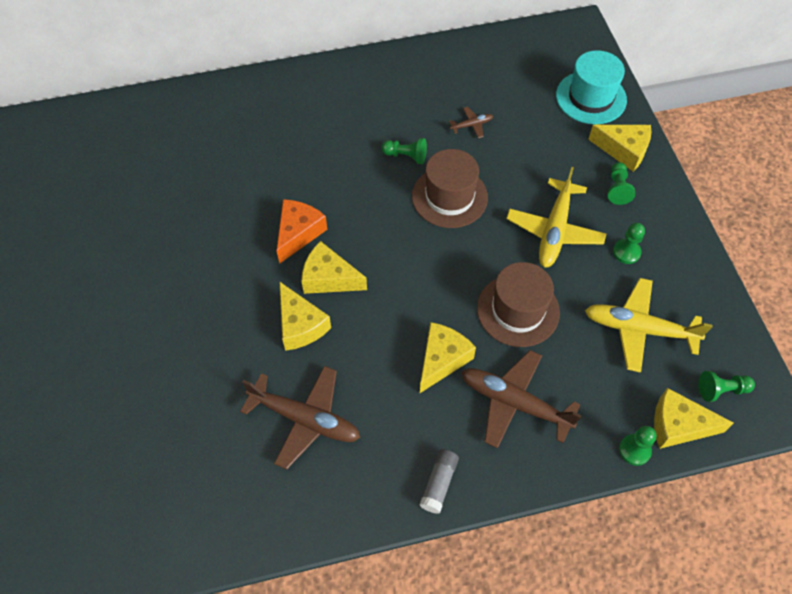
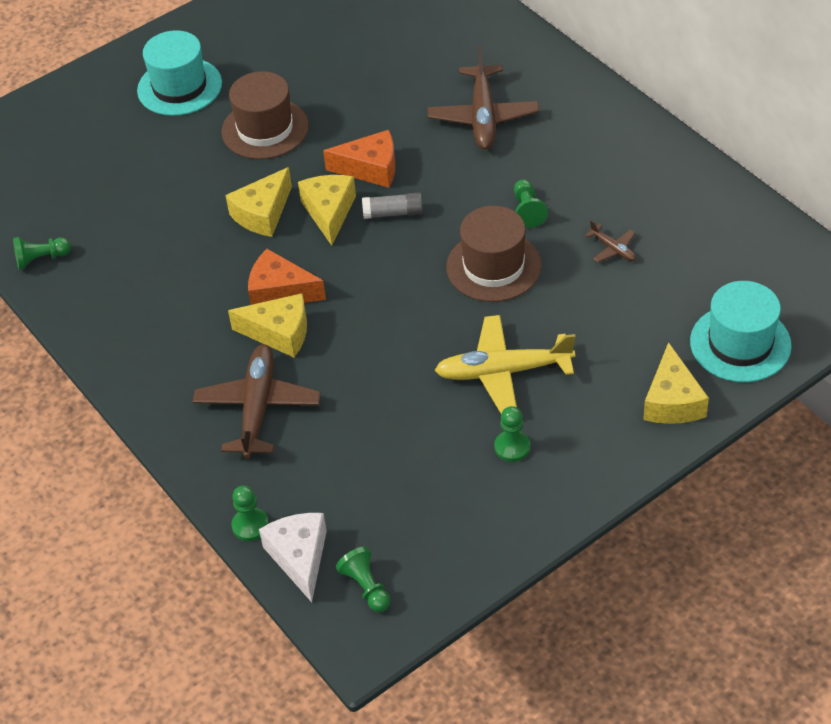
camera: 70 degrees right, 10 degrees down
(97, 335) = (179, 87): none -> turquoise hat
(304, 419) = (163, 257): brown plane -> brown plane (483, 116)
(397, 343) = (280, 291): none -> orange cheese
(439, 483) = (141, 378): grey glue stick -> grey glue stick (393, 213)
(518, 310) = (374, 374): brown hat -> brown hat (265, 129)
(617, 189) = (605, 412): green pawn -> green pawn (41, 259)
(639, 329) = (408, 489): yellow plane -> none
(678, 425) = (299, 557): yellow cheese -> white cheese

